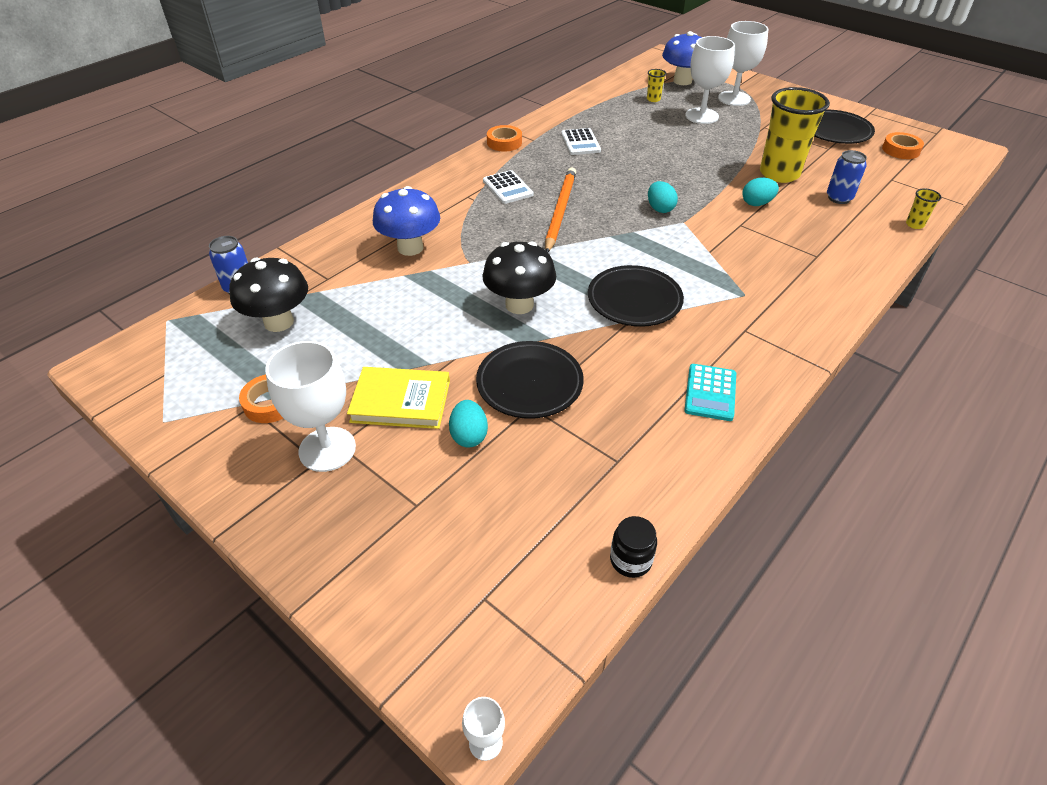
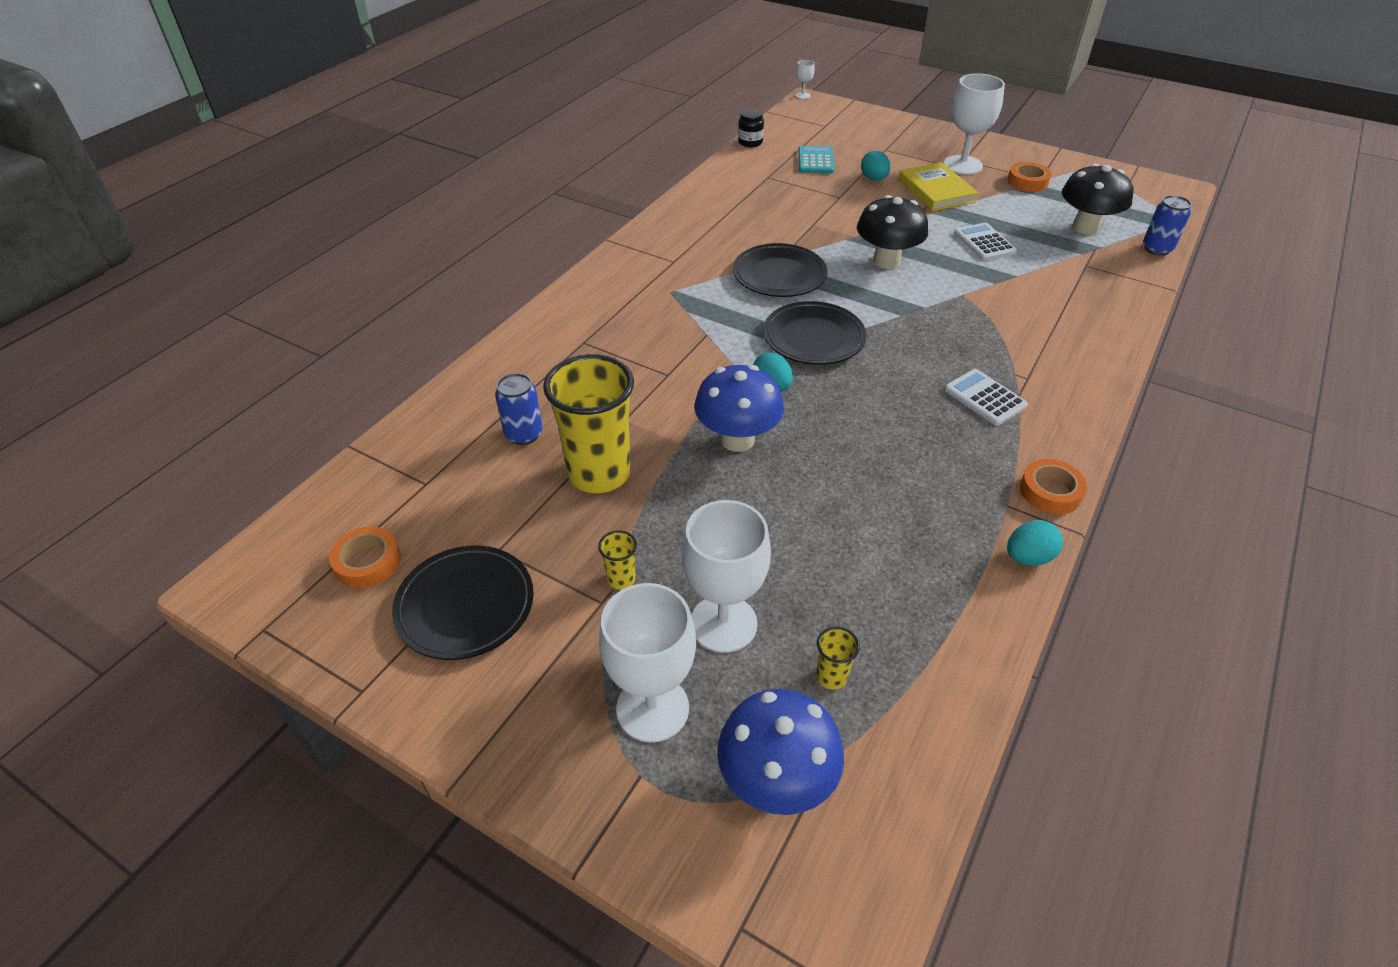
camera: 170 degrees right, 0 degrees up
(401, 401) = (936, 191): yellow book -> yellow book turned 75 degrees clockwise
(410, 248) = (1036, 303): blue mushroom -> blue mushroom (737, 439)
(529, 384) = (847, 208): black plate -> black plate (813, 338)
(560, 211) = (897, 369): orange pencil -> none
(580, 142) = (927, 508): white calculator -> white calculator (984, 243)
(710, 393) = (705, 216): turquoise calculator -> turquoise calculator (815, 161)
(757, 203) = (642, 411): turquoise egg -> turquoise egg (1028, 557)
(914, 224) = (440, 400): yellow cup -> yellow cup (621, 579)

